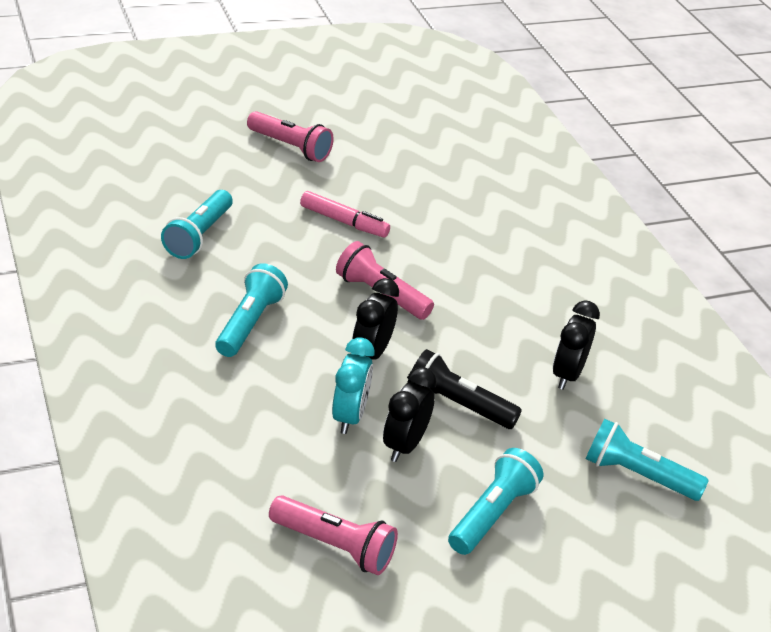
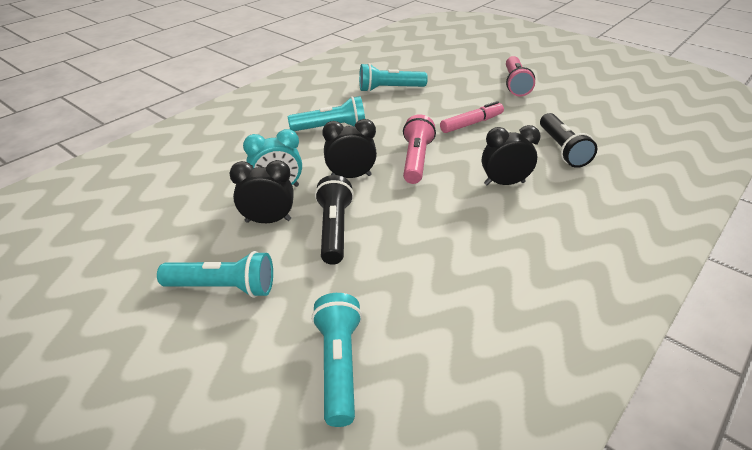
camera: 65 degrees right, 0 degrees up
(334, 546) = (146, 225): pink flashlight -> none
(344, 222) = (471, 123): pink marker -> pink marker turned 120 degrees counterclockwise
(447, 197) = (562, 149): none -> black flashlight
(567, 375) = (430, 275): black clock -> black clock (504, 183)

